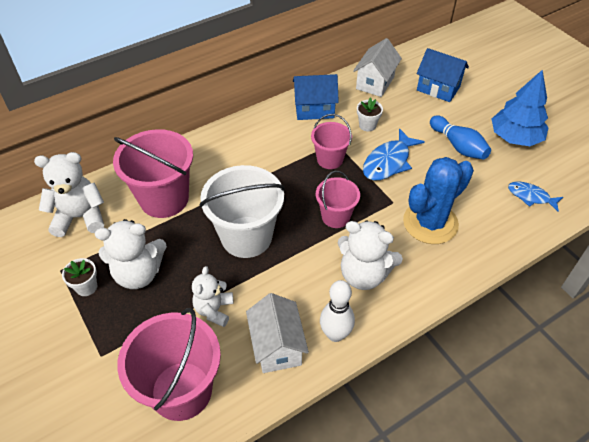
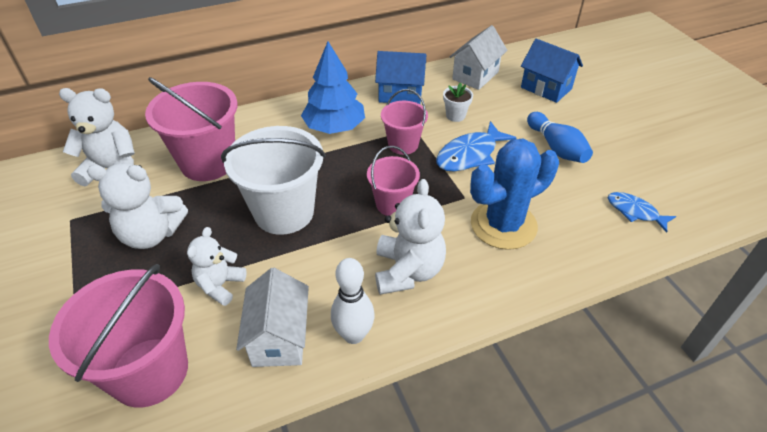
camera: 10 degrees right, 5 degrees down
(86, 287) = (90, 240): white flower pot -> none
(364, 274) = (408, 271): white teddy bear -> white teddy bear turned 120 degrees counterclockwise
(515, 137) = (627, 146): blue tree -> blue tree (334, 127)

